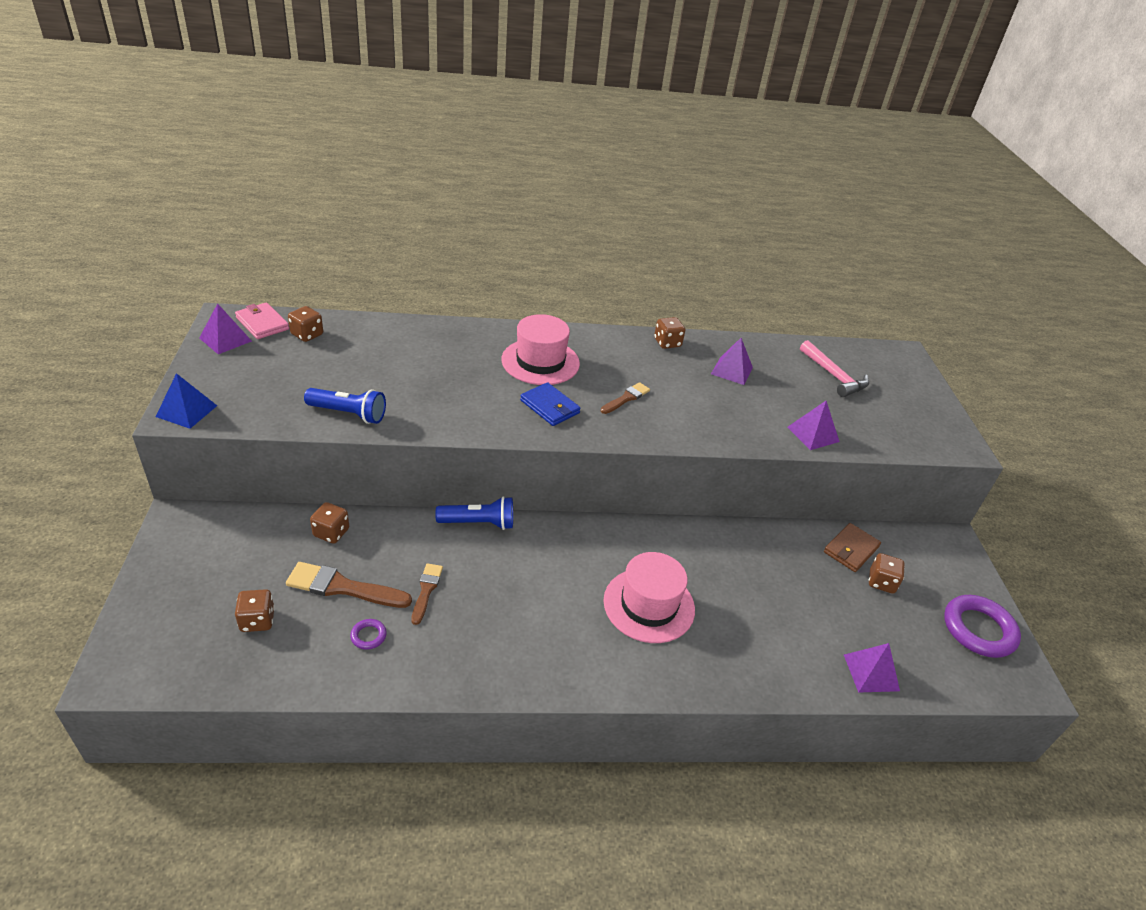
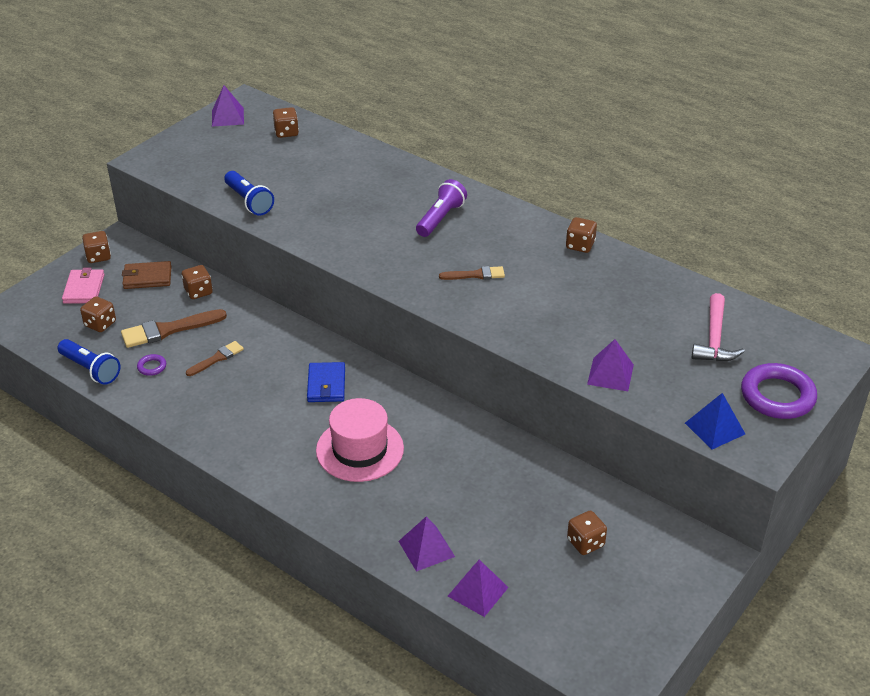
camera: 45 degrees right, 0 degrees up
(173, 547) = (98, 256): none -> brown dice
(187, 411) = (152, 159): blue pyramid -> blue pyramid (715, 428)
(262, 323) = (265, 113): pink wallet -> pink wallet (84, 289)
(343, 587) = (168, 330): brown brush -> brown brush turned 75 degrees counterclockwise
(479, 523) = (303, 333): blue flashlight -> blue flashlight (91, 369)
(540, 362) = (440, 218): pink hat -> purple flashlight
(550, 407) = (402, 255): blue wallet -> blue wallet (326, 385)
(732, 370) = (610, 292): purple pyramid -> purple pyramid (426, 549)
(850, 549) = (593, 505): brown wallet -> brown wallet (147, 277)
(978, 630) = (628, 625): purple ring -> purple ring (777, 396)

